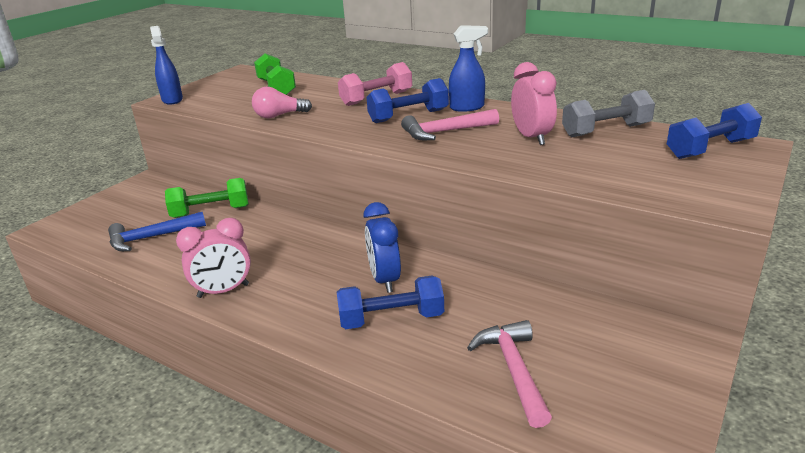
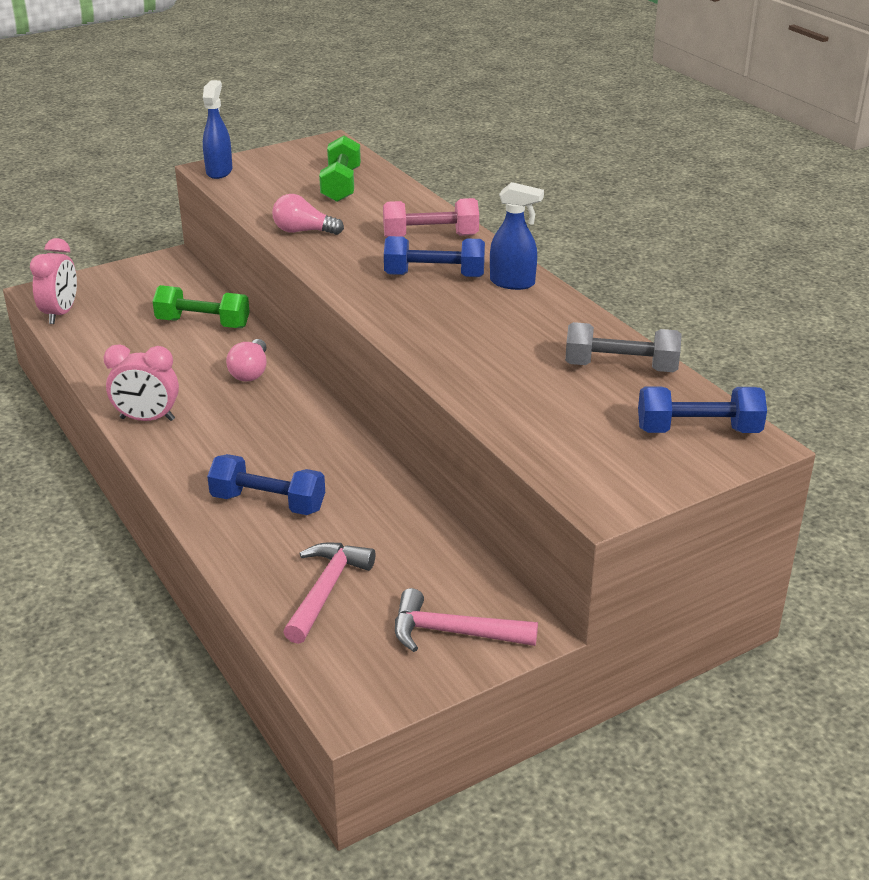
camera: 25 degrees right, 5 degrees up
(151, 238) = (126, 336): blue hammer -> none
(281, 232) = (250, 372): none -> pink light bulb
(384, 280) = (300, 461): blue clock -> none
(444, 132) = (446, 311): pink hammer -> pink hammer (453, 632)
(531, 137) = (527, 349): pink clock -> pink clock (61, 314)

